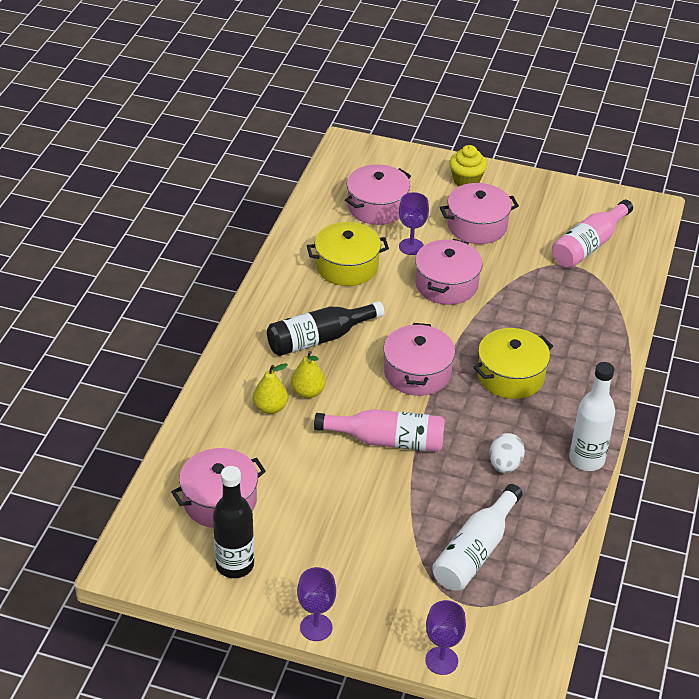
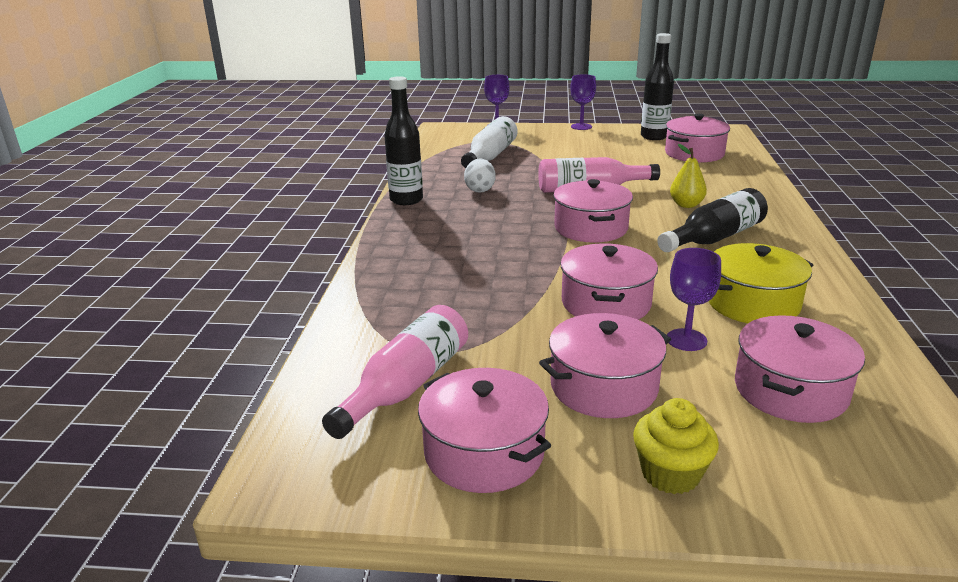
camera: 170 degrees right, 15 degrees down
(270, 408) = (709, 193): yellow pear -> none
(510, 376) = (491, 238): yellow pot -> none
(551, 203) = (484, 452): none -> pink pot
(586, 460) = (406, 200): white bottle -> black bottle

